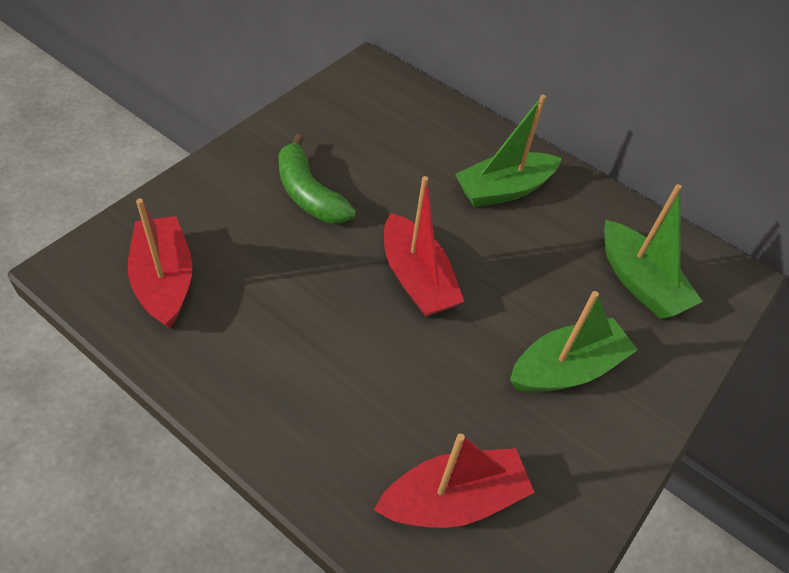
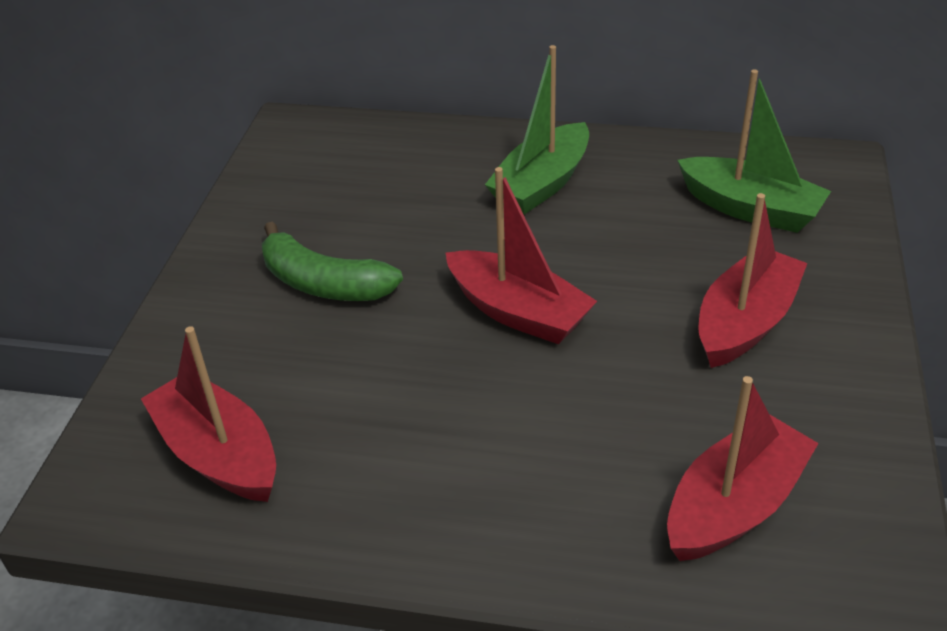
camera: 20 degrees left, 10 degrees down
(566, 368) = (745, 322): green boat -> red boat

